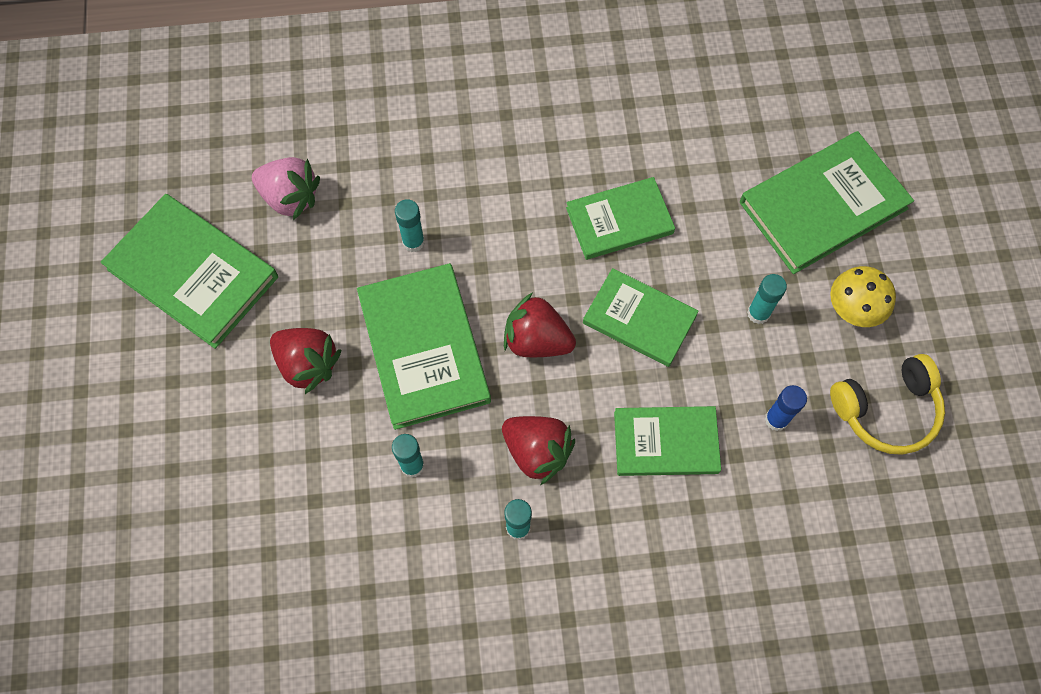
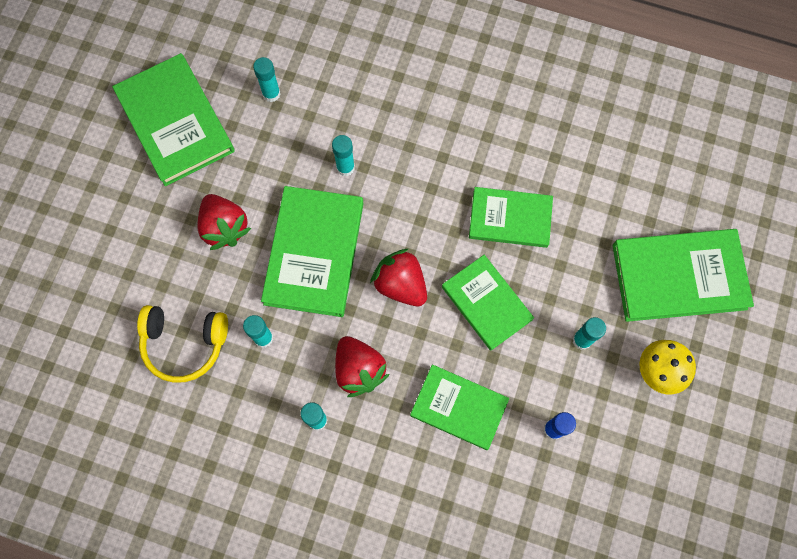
camera: 25 degrees right, 5 degrees up
(290, 197) = (271, 94): pink strawberry -> turquoise glue stick
(886, 410) = (644, 462): yellow headphones -> yellow headphones (184, 344)

